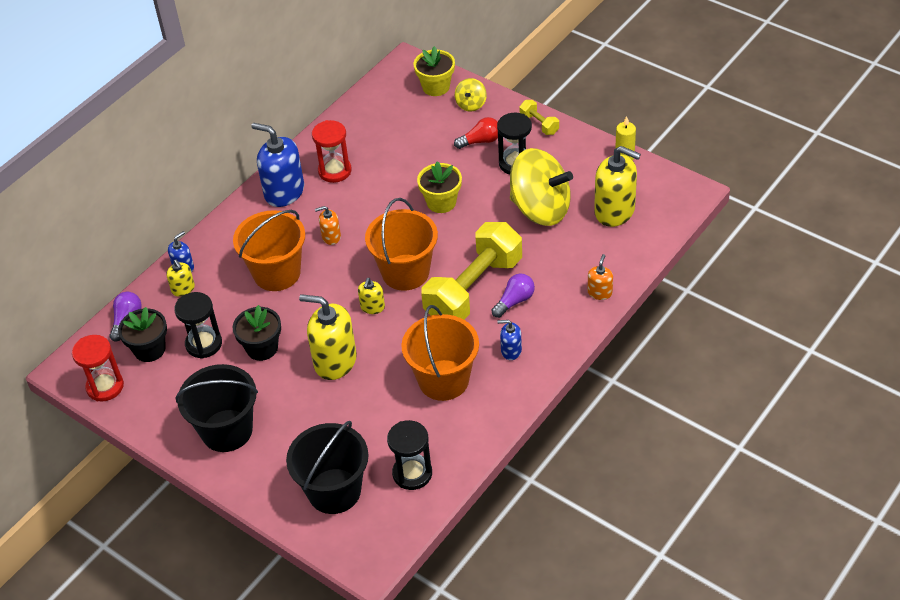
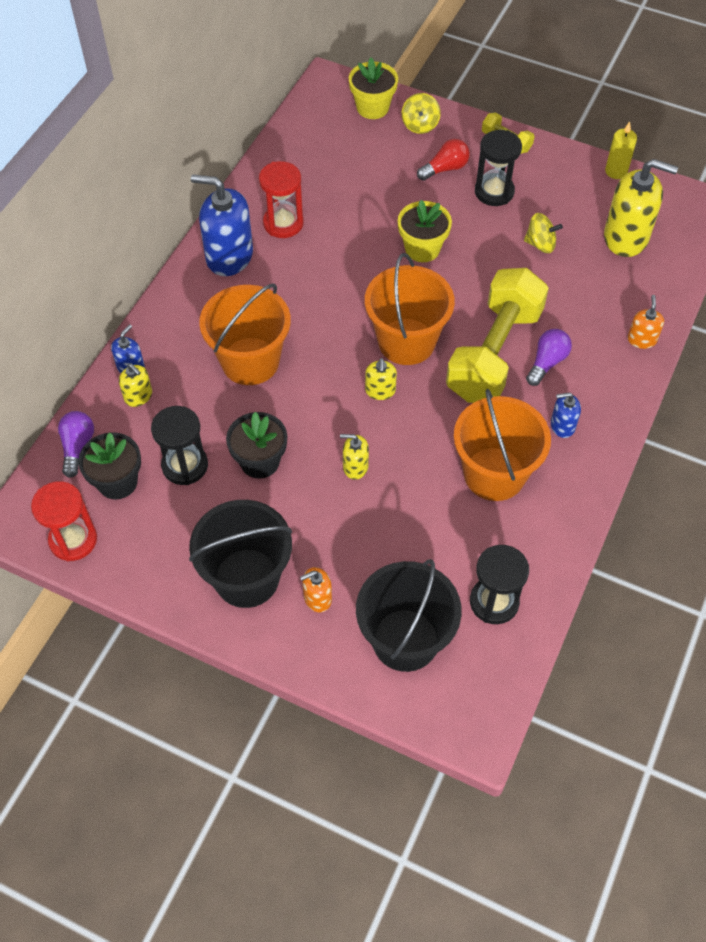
camera: 15 degrees left, 10 degrees up
(331, 237) = (303, 307): orange soap dispenser -> orange soap dispenser (317, 598)
(335, 361) = (355, 467): yellow soap dispenser -> yellow soap dispenser, size x0.49
(540, 209) = (540, 244): yellow spinning top -> yellow spinning top, size x0.44

